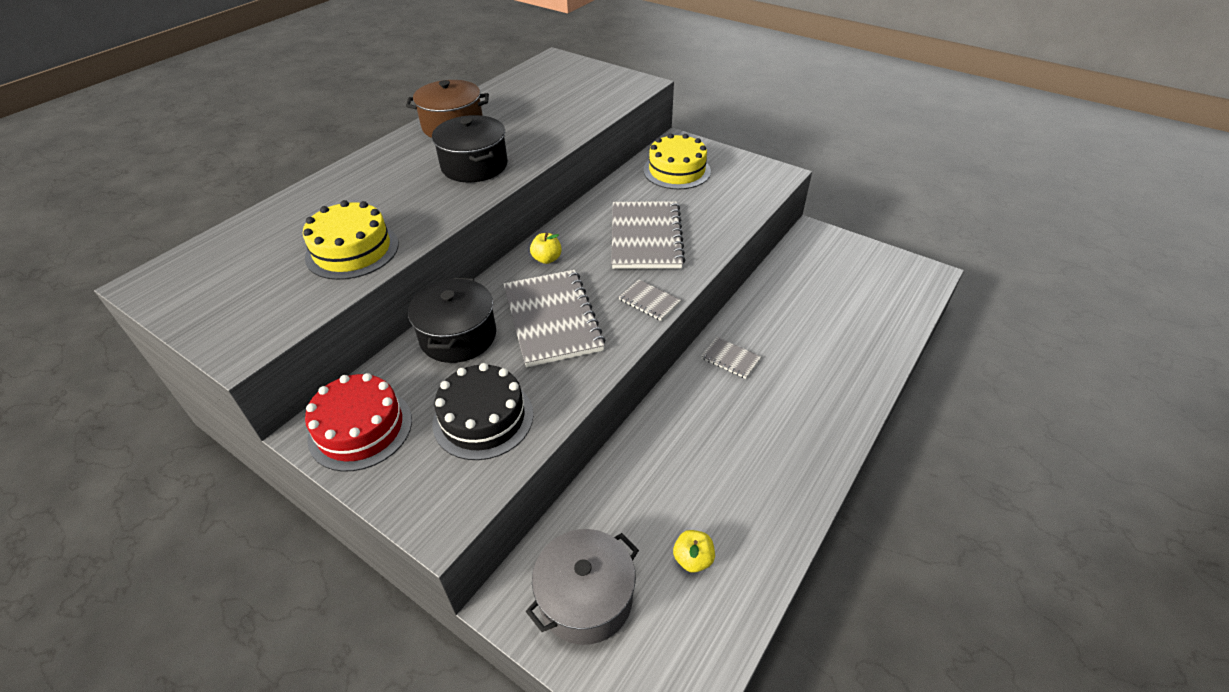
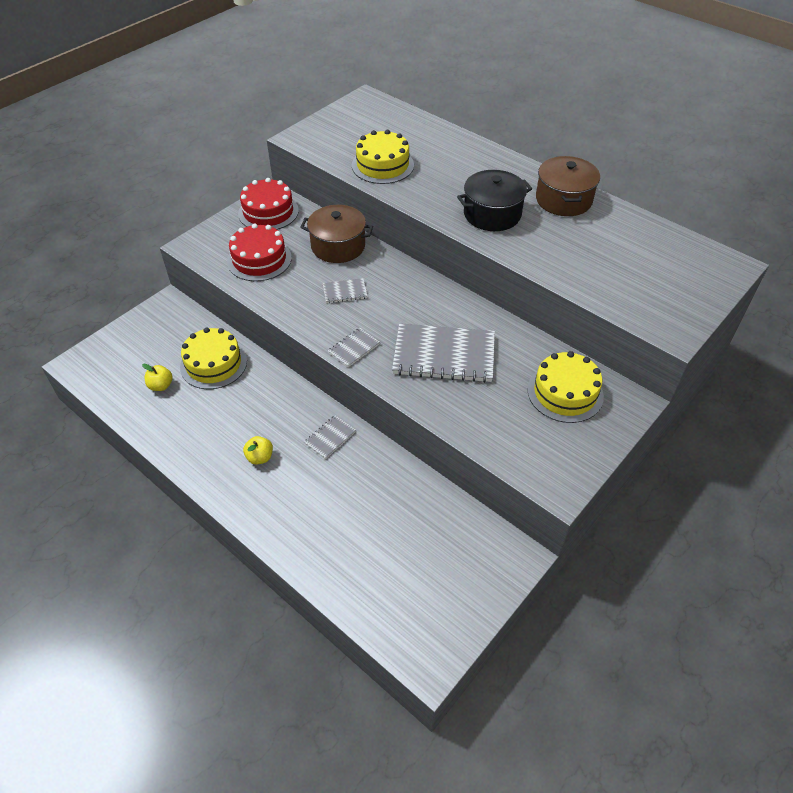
camera: 95 degrees right, 5 degrees up
(458, 336) = (338, 246): black pot -> brown pot
(483, 418) = (259, 259): black cake -> red cake
(547, 259) = (420, 290): yellow apple -> yellow apple (260, 457)
(552, 319) = (345, 292): grey notebook -> grey notebook, size x0.46
(586, 598) = (157, 334): grey pot -> none
(638, 499) = (213, 364): none -> yellow cake

